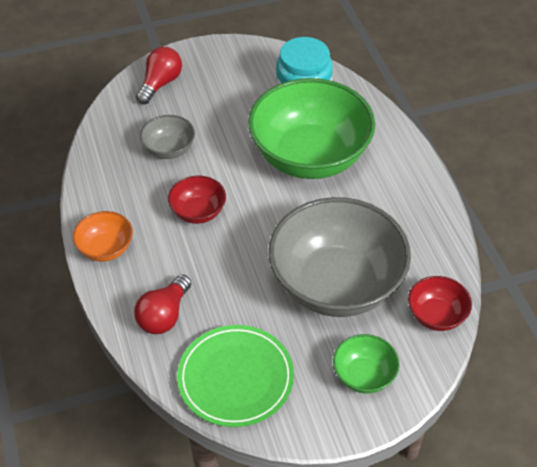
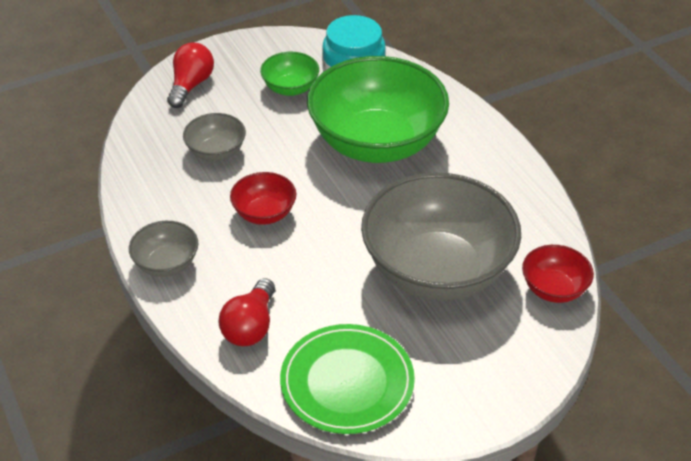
camera: 10 degrees left, 5 degrees down
(106, 248) = (166, 264): orange bowl -> grey bowl
(364, 376) = (490, 361): green bowl -> green bowl (290, 88)

